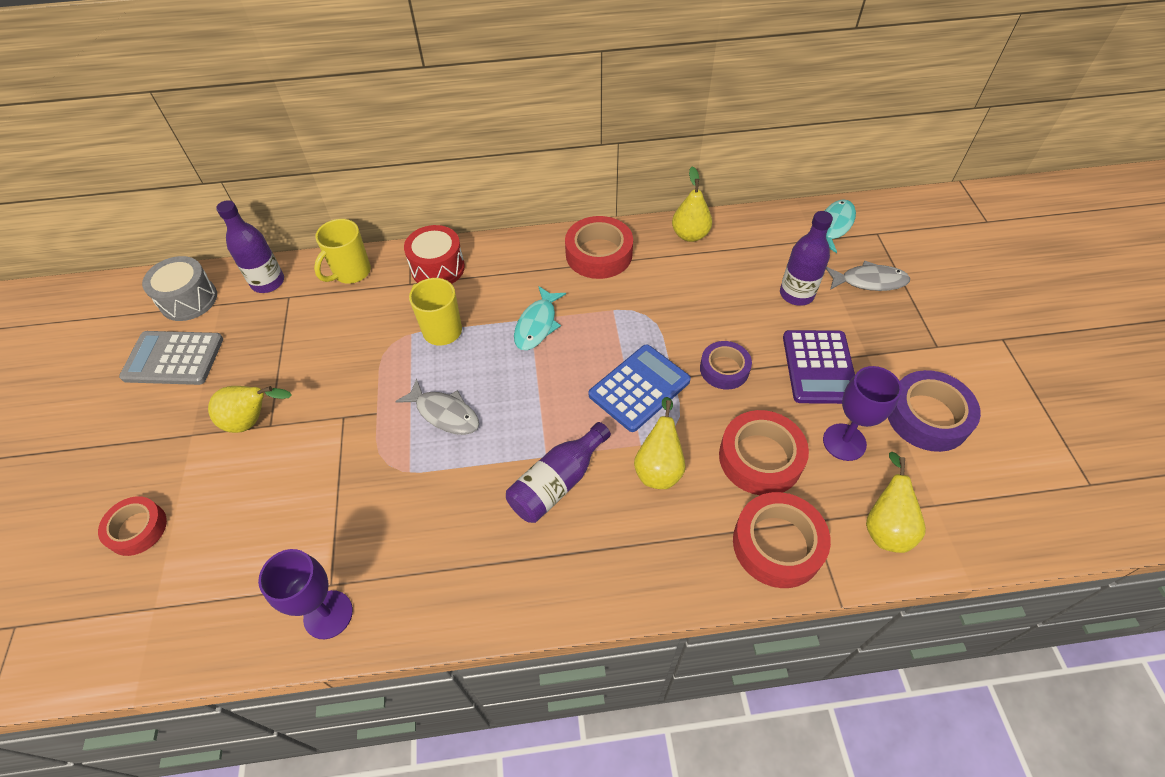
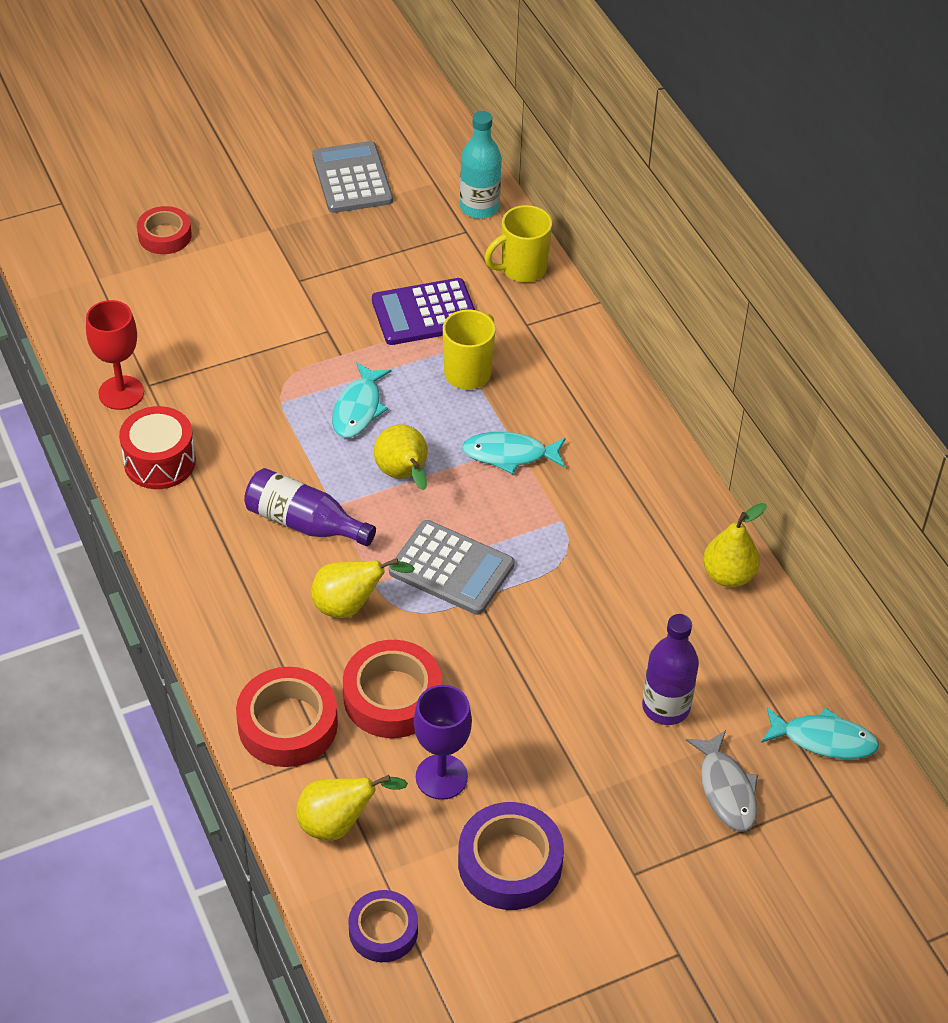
camera: 70 degrees right, 5 degrees down
(189, 300) = (430, 157): grey drum -> none
(252, 421) = (300, 266): yellow pear -> yellow pear (403, 475)
(268, 282) = (479, 207): purple bottle -> turquoise bottle
(328, 614) = (121, 393): purple goblet -> red goblet
(351, 272) = (522, 269): yellow mug -> yellow mug turned 45 degrees counterclockwise
(438, 268) = (561, 341): red drum -> red drum (160, 462)
(444, 413) = (358, 408): grey fish -> turquoise fish
(599, 254) = (650, 487): red tape -> none
(639, 388) = (451, 568): blue calculator -> grey calculator
(724, 369) = (509, 645): purple tape -> purple tape (383, 930)
(819, 367) = (548, 742): purple calculator -> purple calculator (425, 313)

